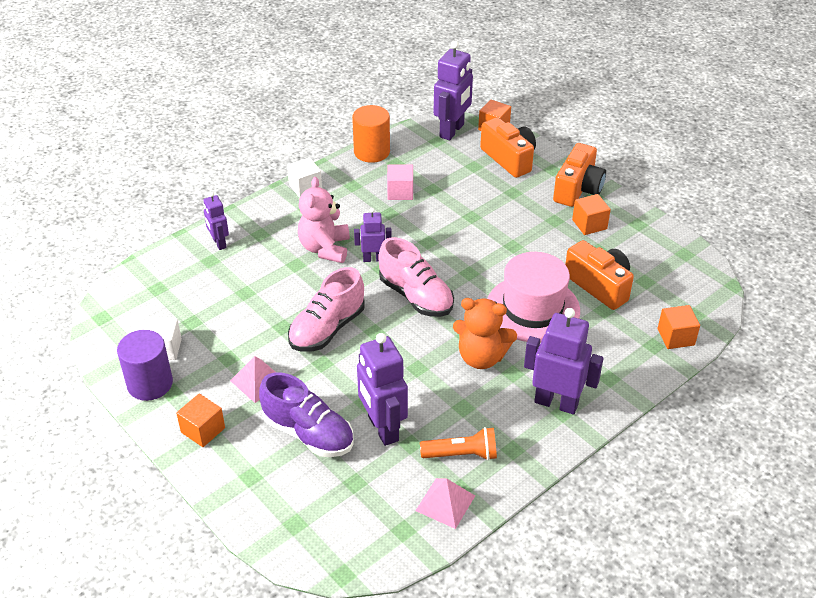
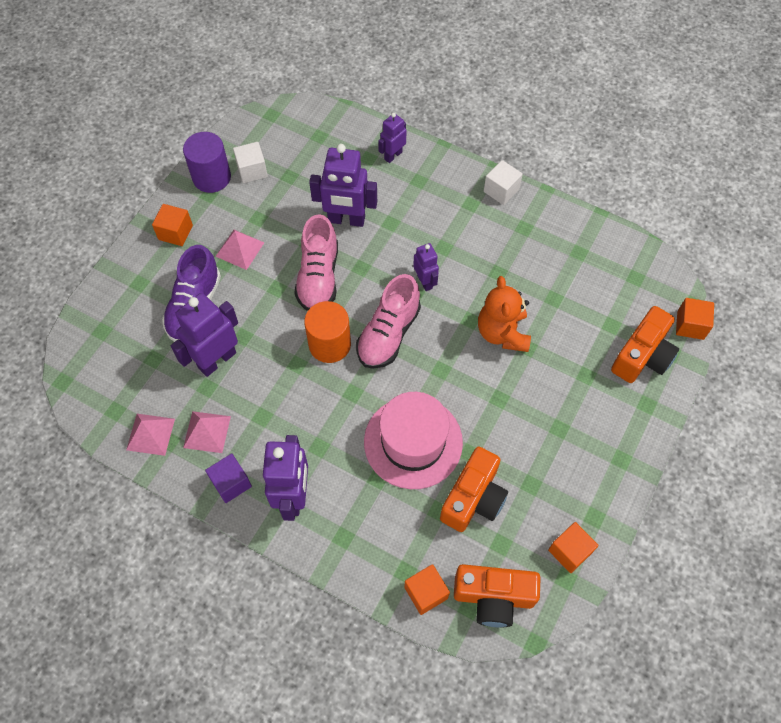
camera: 70 degrees right, 20 degrees up
(325, 248) = (422, 238): pink teddy bear -> none
(327, 329) = (318, 277): pink shoe -> pink shoe turned 105 degrees counterclockwise
(372, 152) = (585, 226): orange cylinder -> orange cylinder (329, 344)
(400, 192) = (534, 271): pink cube -> none
(452, 131) = (661, 287): purple robot -> purple robot (346, 220)
(462, 454) = (207, 431): orange flashlight -> pink pyramid
(481, 357) = (329, 414): orange teddy bear -> orange teddy bear (502, 333)
(526, 447) = (231, 483): none -> purple cube
(578, 189) = (625, 439): orange camera -> orange camera (493, 597)
(589, 224) = (569, 465): orange cube -> orange cube (569, 551)

